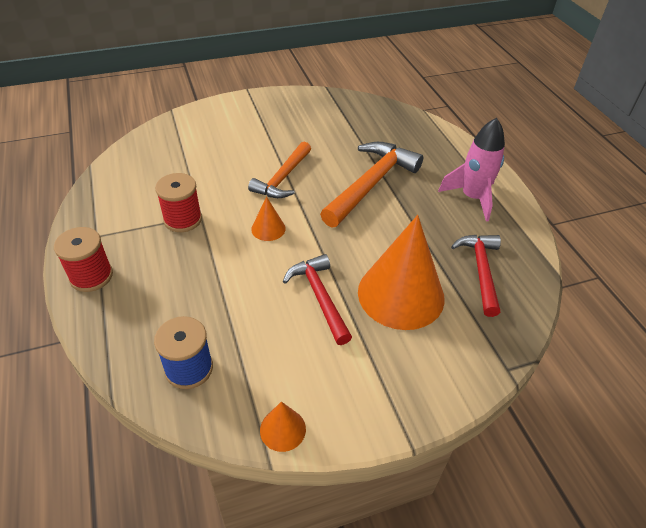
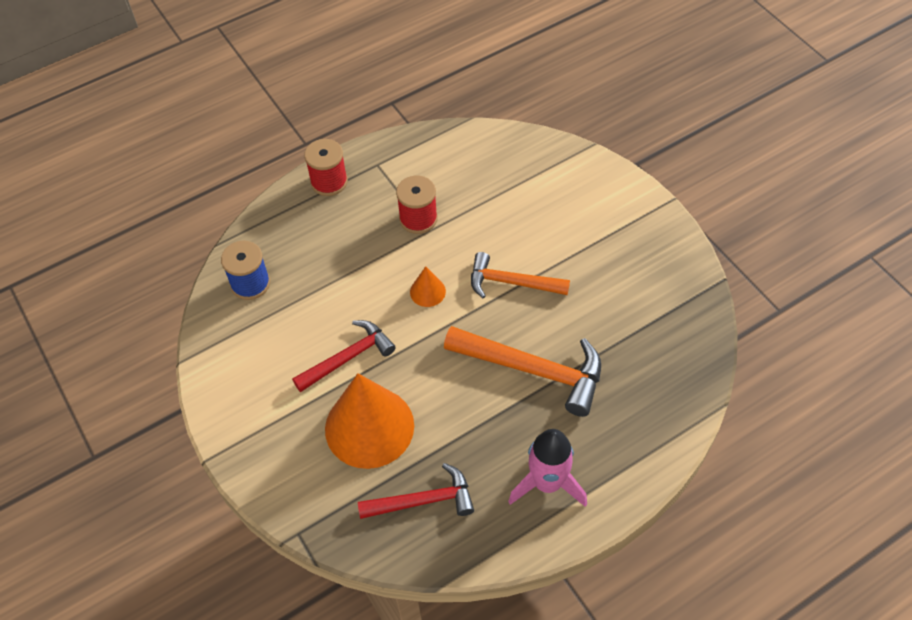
camera: 80 degrees right, 10 degrees up
(282, 429) = (207, 363): orange cone -> none

